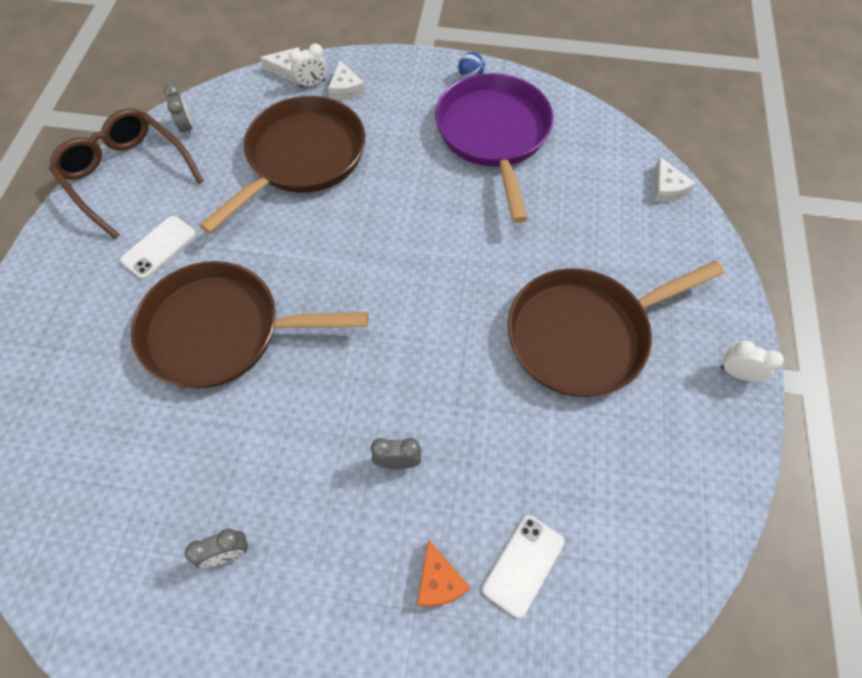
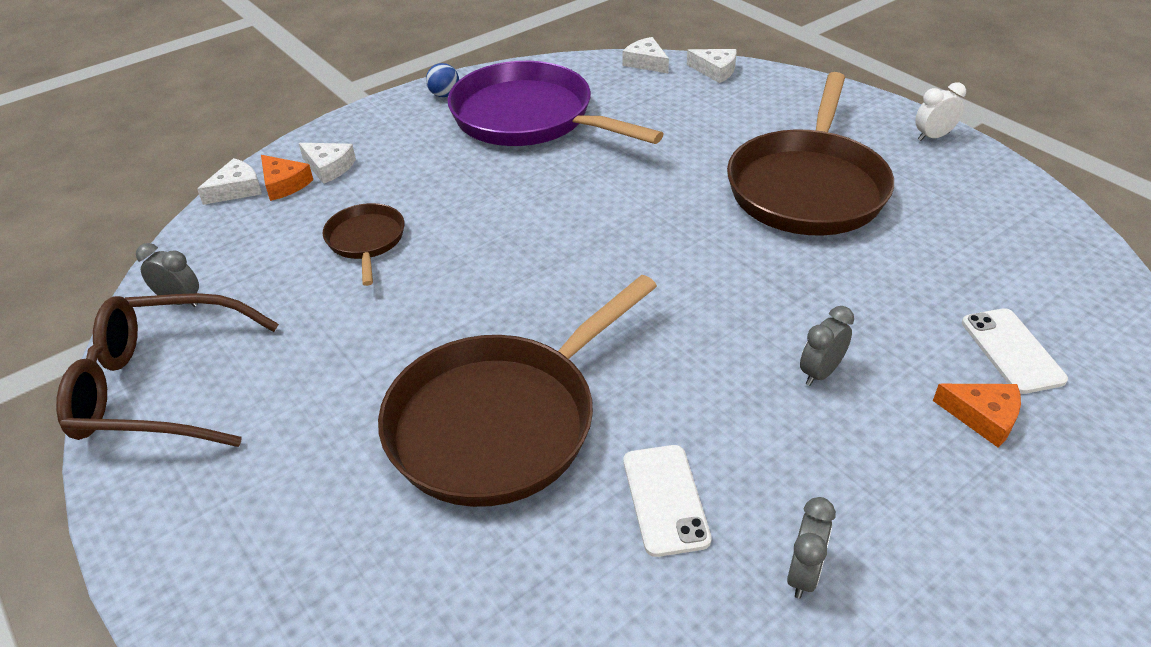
camera: 45 degrees left, 20 degrees down
(159, 247) = (310, 414): white phone -> white phone (665, 499)
(302, 158) = (366, 241): brown pan -> brown pan, size x0.48
(312, 84) = (284, 184): white clock -> orange cheese
(629, 144) = (646, 62): none -> white cheese

